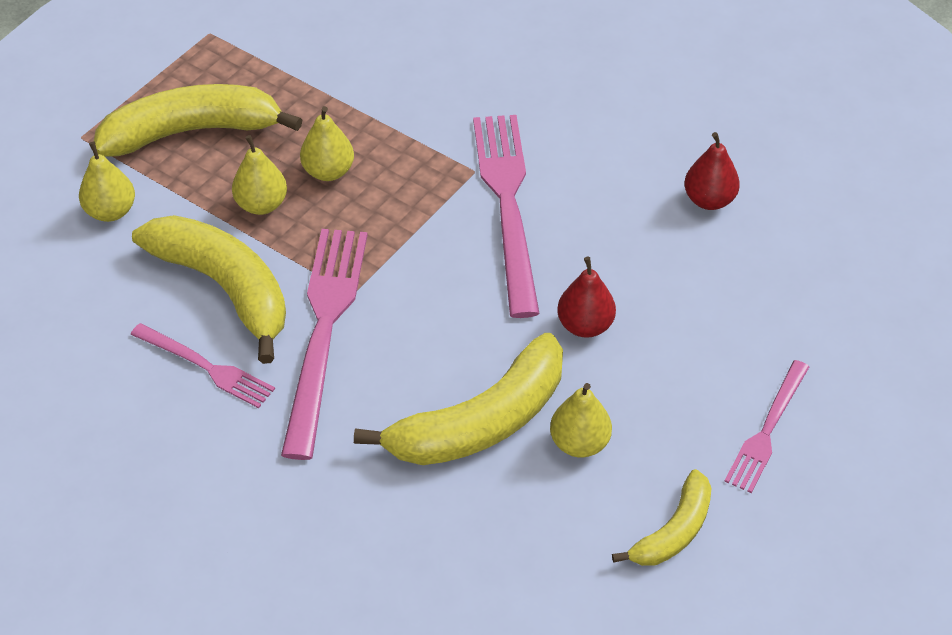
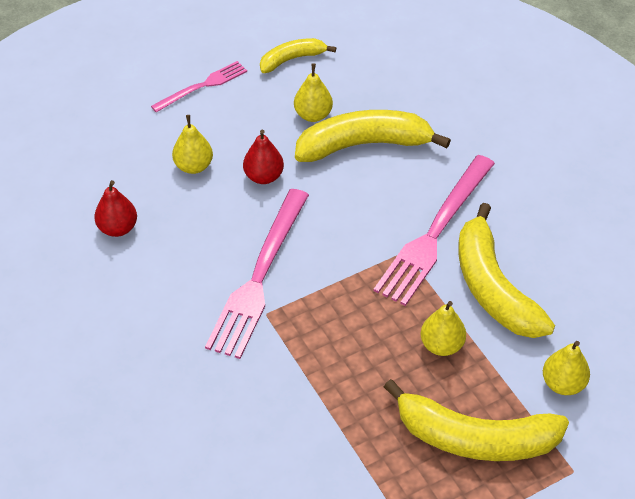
camera: 155 degrees left, 0 degrees up
(206, 367) = (524, 236): pink fork -> none
(328, 171) = (377, 355): yellow pear -> yellow pear (194, 166)

